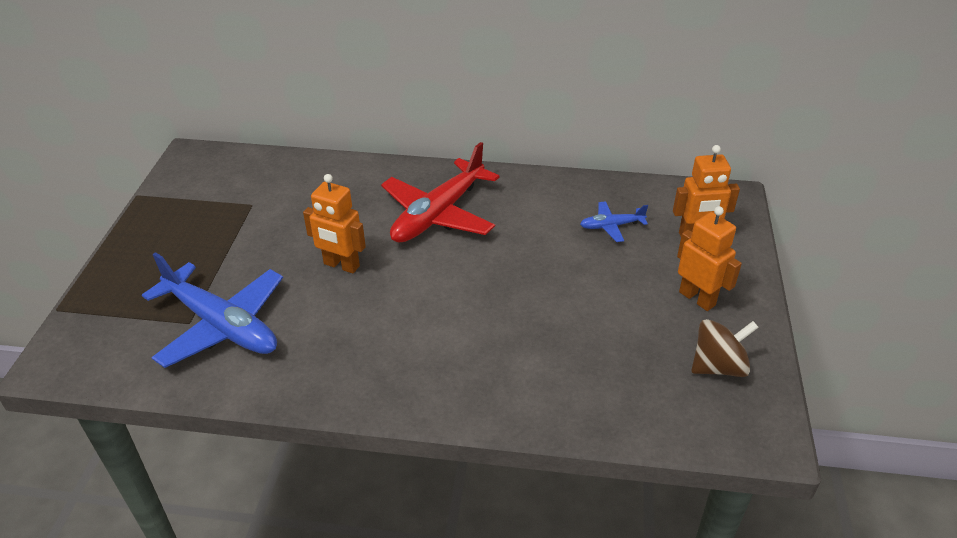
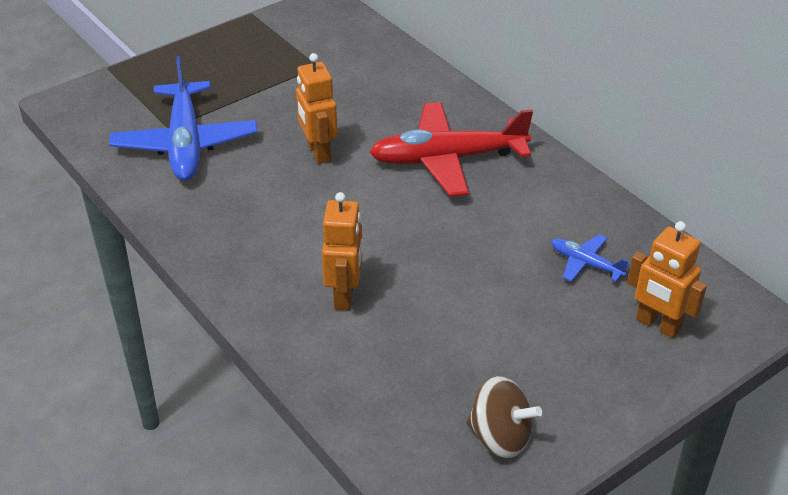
camera: 45 degrees right, 0 degrees up
(697, 298) = (570, 374): orange robot -> orange robot (345, 295)

